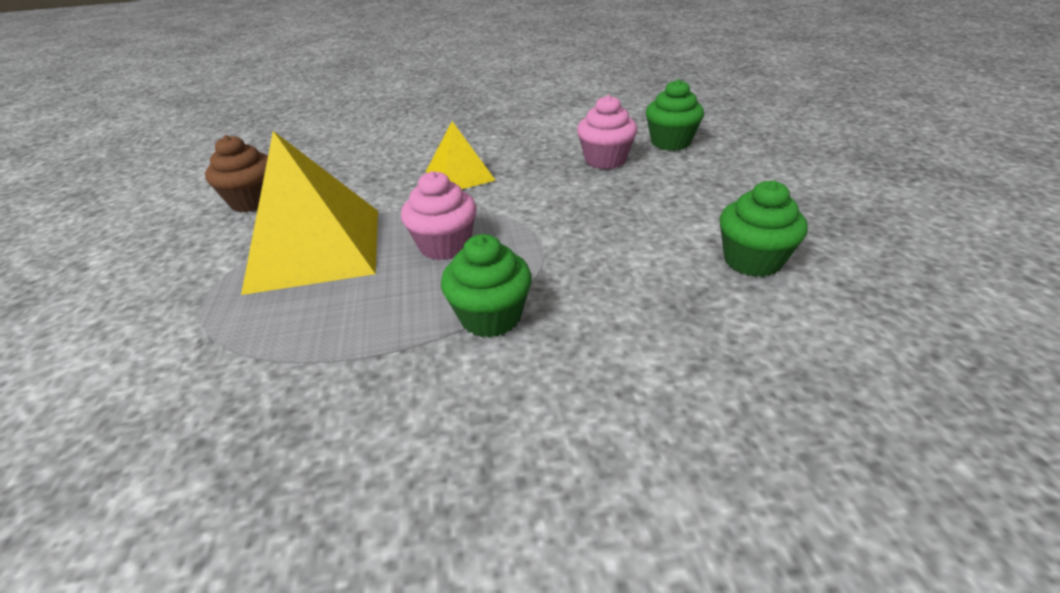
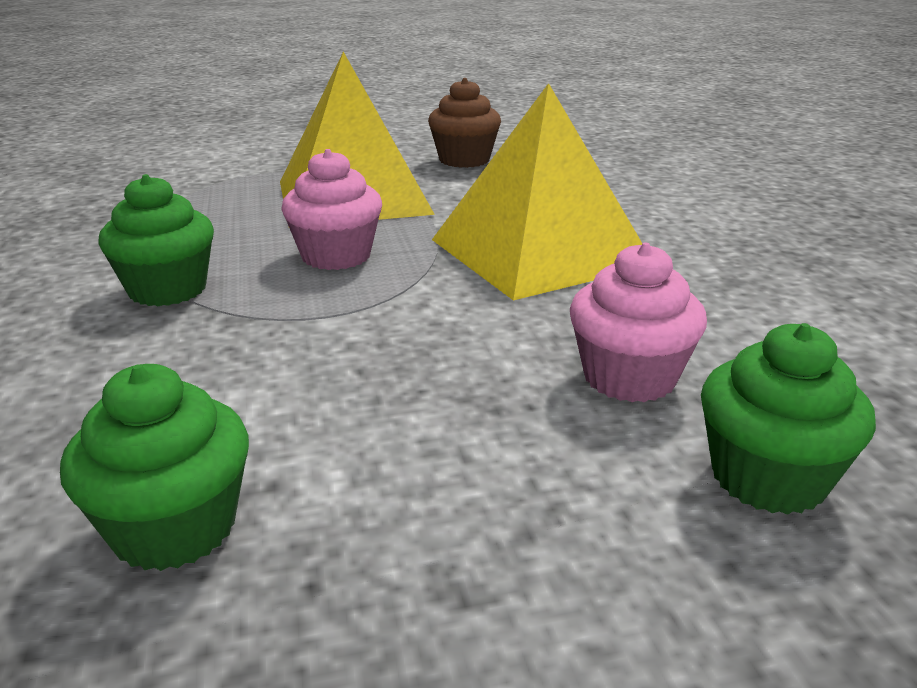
camera: 85 degrees right, 10 degrees down
(459, 176) = (539, 252): yellow pyramid -> yellow pyramid, size x1.80

